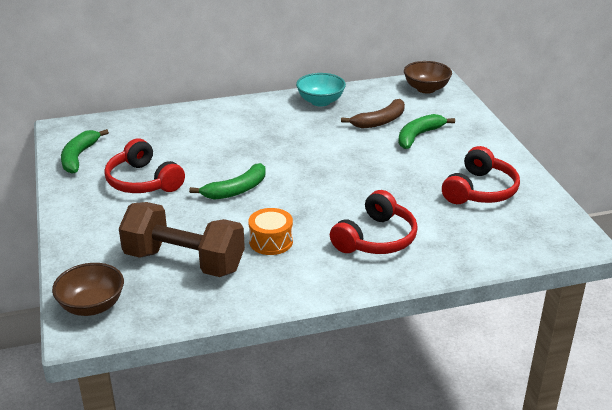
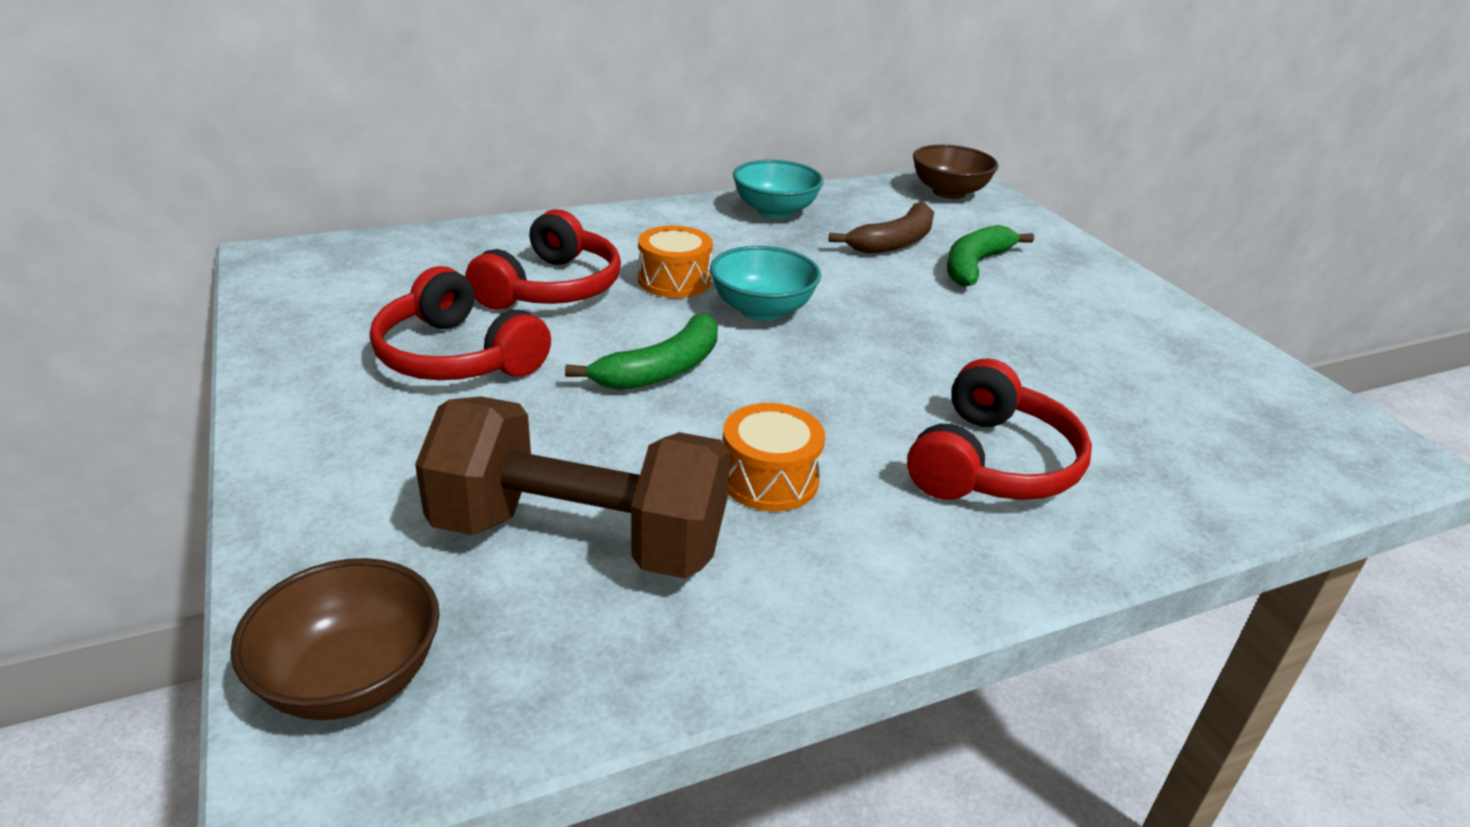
camera: 10 degrees left, 0 degrees up
(79, 157) = (311, 310): green banana -> none
(254, 143) = (674, 280): none -> orange drum
(294, 160) = (762, 310): none -> turquoise bowl
(480, 190) = (1141, 359): red headphones -> red headphones (552, 288)

